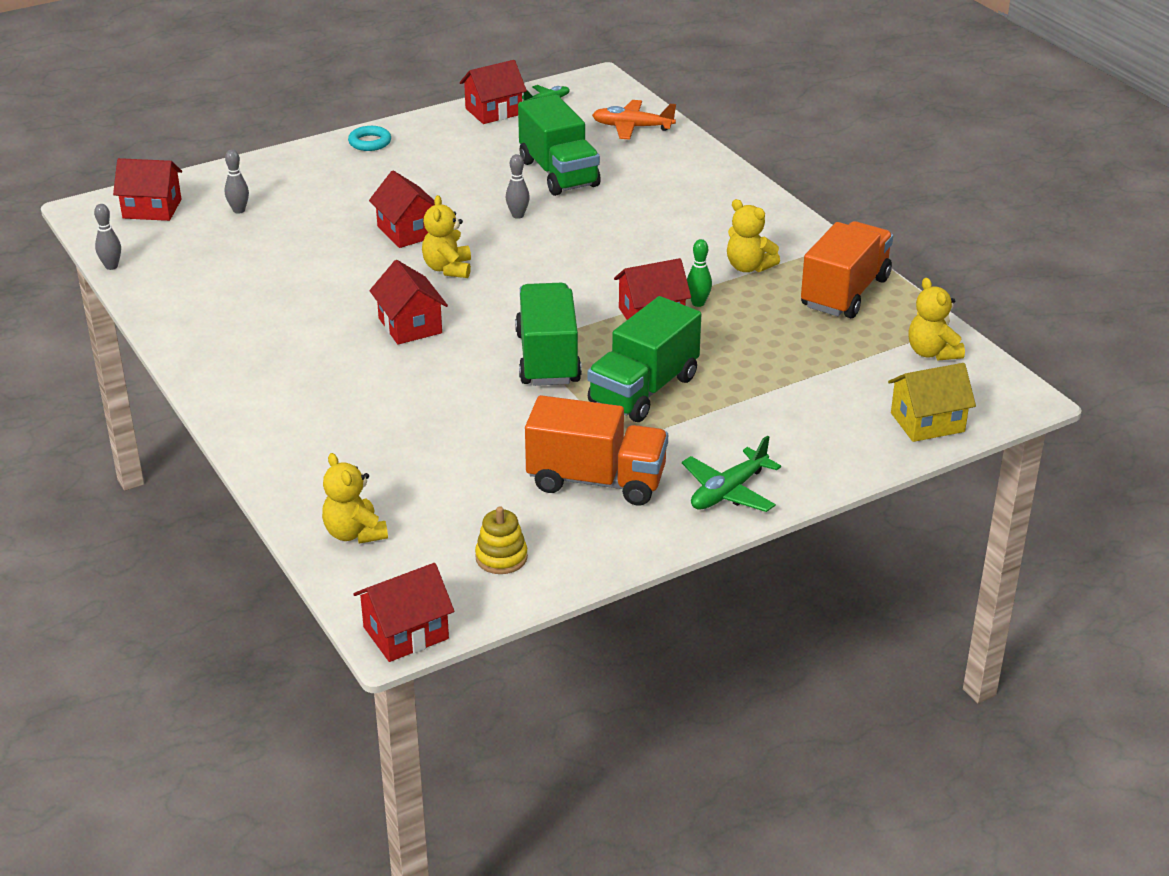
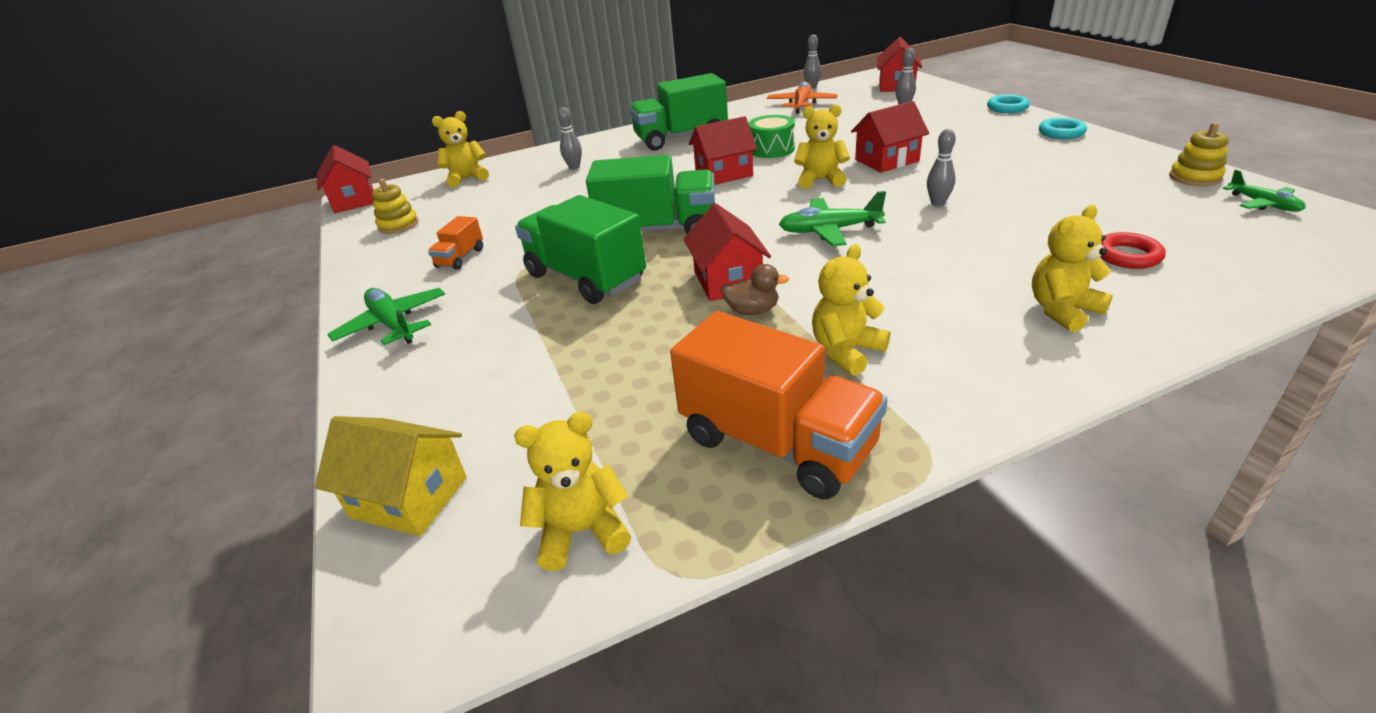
camera: 100 degrees right, 0 degrees up
(281, 156) = (1007, 108): none -> turquoise ring
(345, 296) = (771, 149): none -> green drum
(347, 439) = (574, 167): none -> grey bowling pin
(493, 111) = (1194, 177): red house -> yellow stacking toy
(559, 173) = (1053, 219): green truck -> green truck (681, 138)
(563, 267) = (829, 230): none -> green plane
(596, 480) = (460, 258): orange truck -> orange truck, size x0.47
(621, 158) = (1127, 256): none -> red ring
(632, 127) = (1239, 262): orange plane -> orange plane (801, 104)
(694, 190) = (1062, 311): none -> yellow teddy bear
(698, 303) = (752, 311): green bowling pin -> brown duck
(927, 422) = (409, 497): yellow house -> yellow house turned 60 degrees counterclockwise

